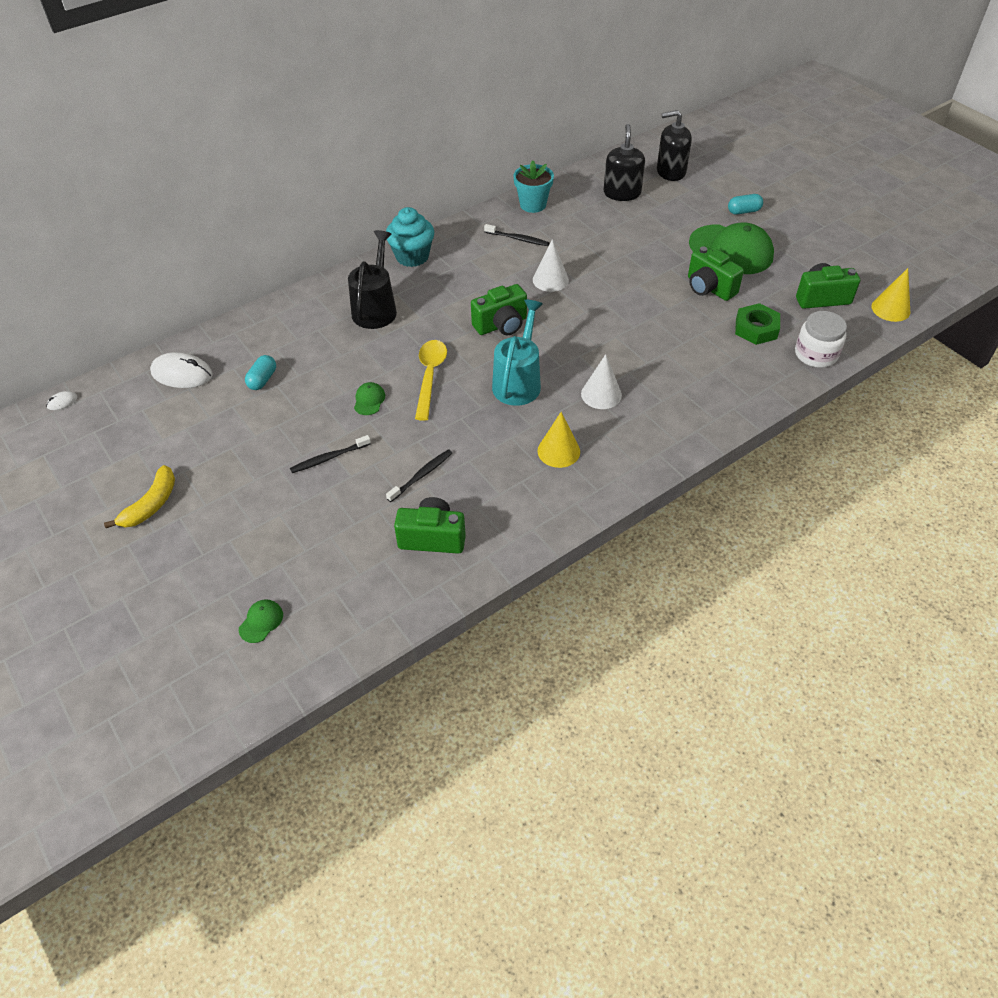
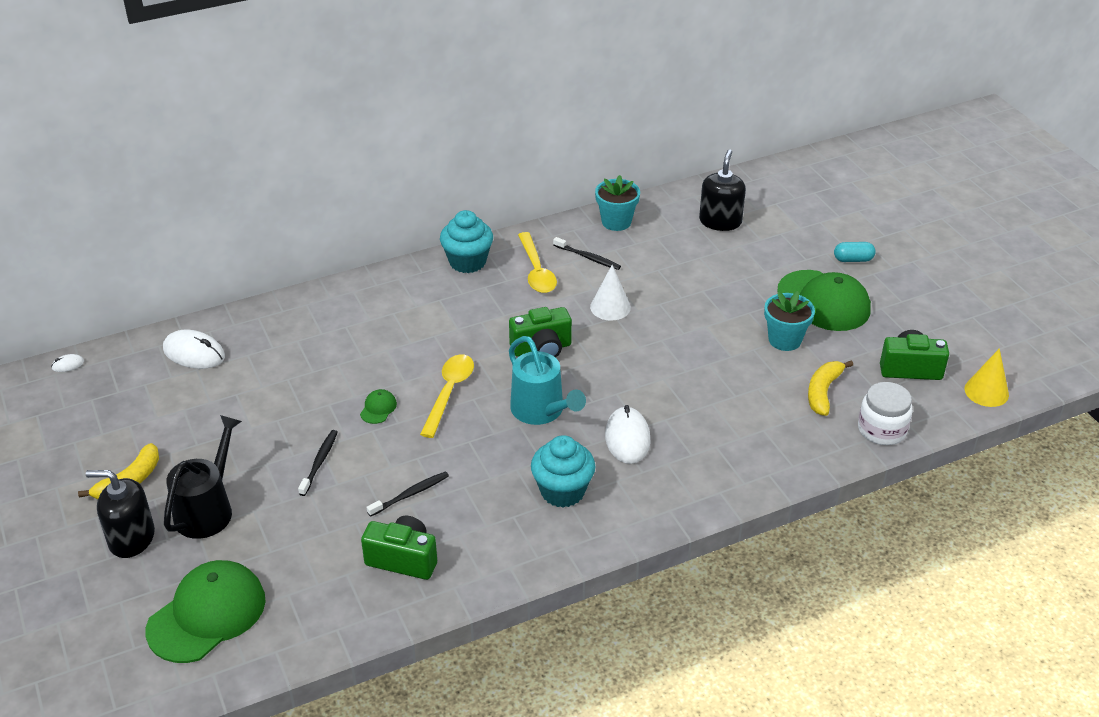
camera: 10 degrees right, 10 degrees down
(261, 622) = (207, 614): green cap -> green cap, size x2.45
(262, 379) = (274, 371): turquoise capsule -> none
(328, 458) = (319, 462): black toothbrush -> black toothbrush turned 120 degrees clockwise
(376, 308) = (413, 312): black watering can -> black watering can (208, 509)
(476, 256) = (536, 271): none -> yellow spoon
(518, 381) = (542, 411): turquoise watering can -> turquoise watering can turned 120 degrees clockwise
(558, 451) = (562, 491): yellow cone -> turquoise cupcake
(601, 394) = (627, 438): white cone -> white mouse
(671, 171) = (783, 204): black soap dispenser -> black soap dispenser (131, 538)
(709, 288) = (784, 340): green camera -> turquoise flower pot
(756, 329) = (823, 392): green nut -> yellow banana

